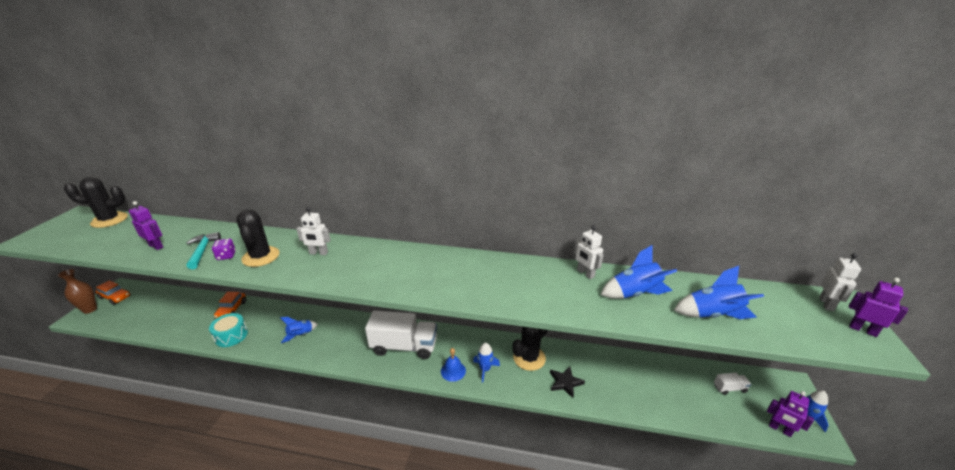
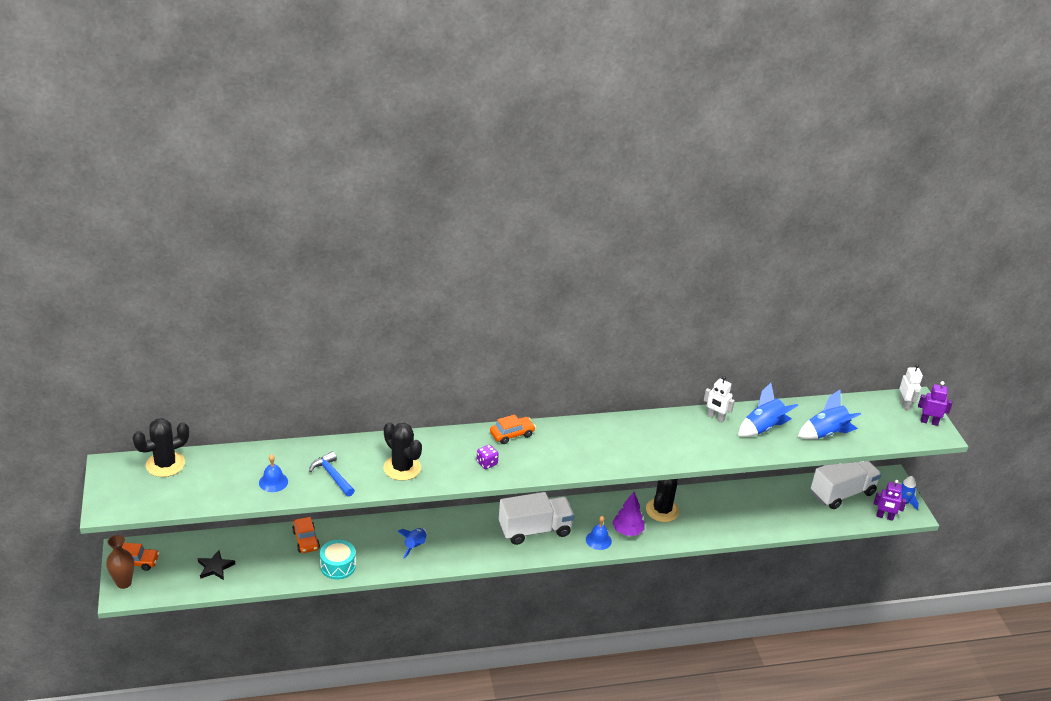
camera: 25 degrees left, 5 degrees up
(156, 246) = (273, 482): purple robot -> blue bell
(202, 251) = (332, 475): turquoise hammer -> blue hammer
(226, 256) = (365, 475): purple dice -> purple dice (487, 463)
(318, 253) = (456, 451): white robot -> none
(378, 250) = (512, 434): none -> orange car
(485, 369) = (627, 531): blue rocket -> purple tree
(565, 382) = (705, 524): black star -> black star (215, 567)
(729, 388) = (842, 493): white truck -> white truck, size x2.35

